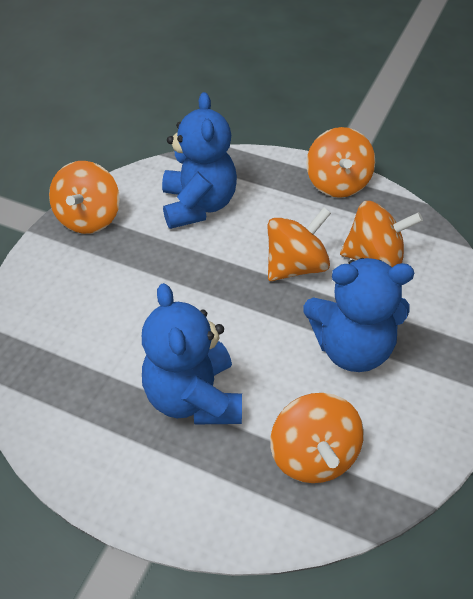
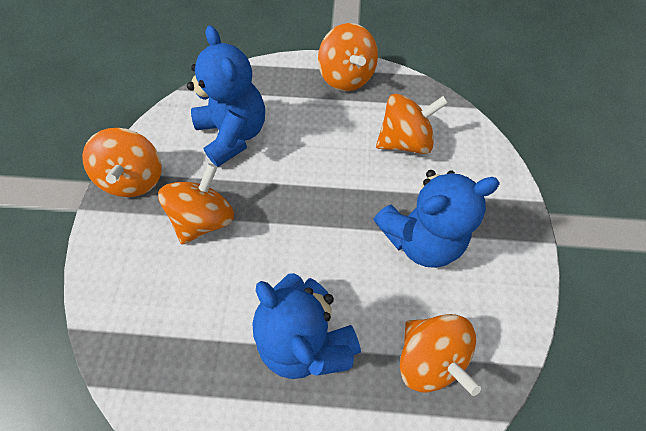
camera: 20 degrees left, 15 degrees up
(295, 266) = (343, 171): orange spinning top -> orange spinning top (205, 218)

